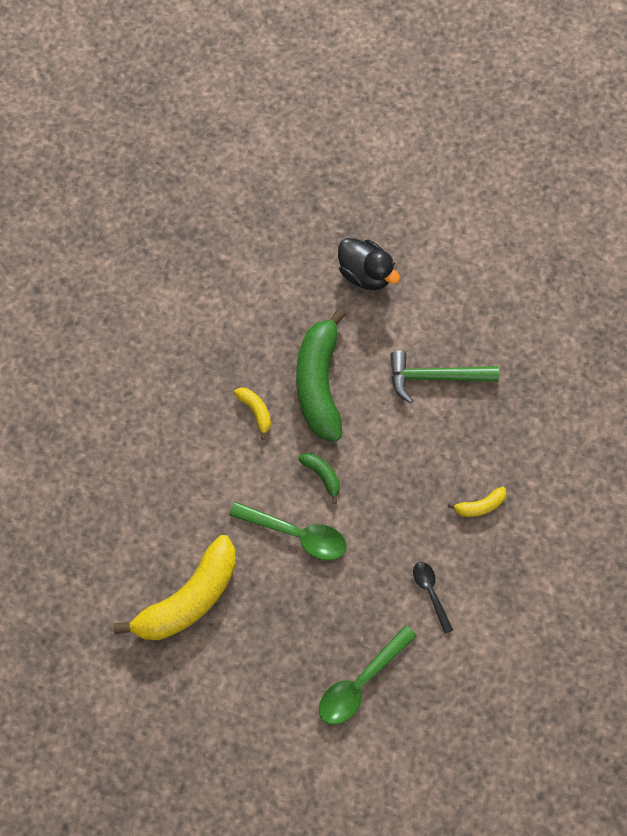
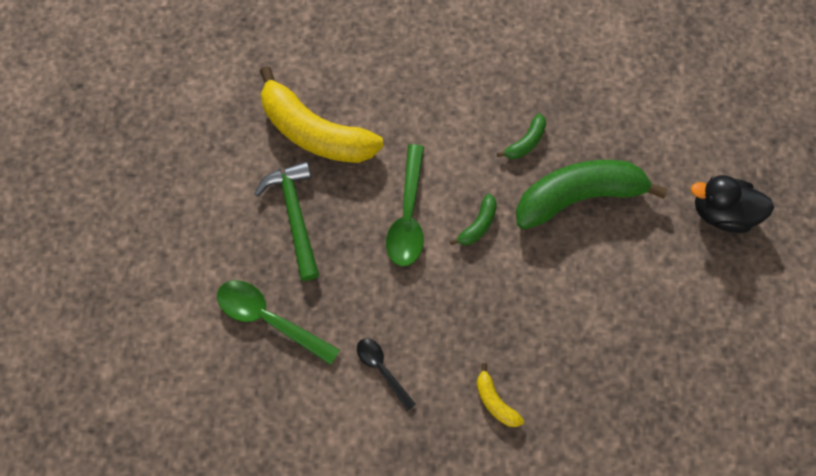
camera: 75 degrees right, 0 degrees up
(256, 411) = (525, 142): yellow banana -> green banana
(365, 273) = (720, 212): black duck -> black duck turned 75 degrees clockwise
(430, 592) = (382, 369): black spoon -> black spoon turned 90 degrees counterclockwise
(435, 377) = (628, 316): green hammer -> green hammer (295, 216)

